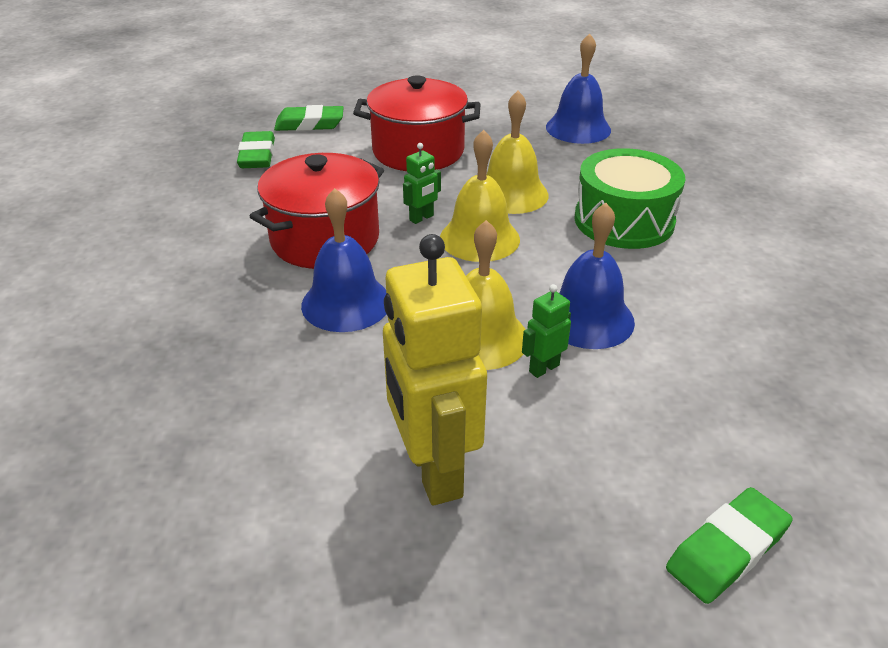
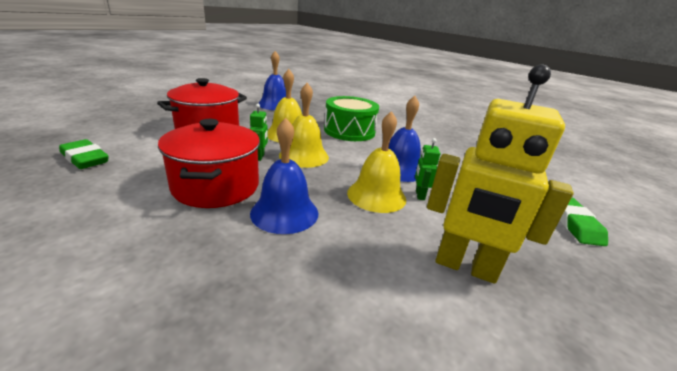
camera: 50 degrees left, 10 degrees down
(309, 124) = (107, 133): green eraser -> none

